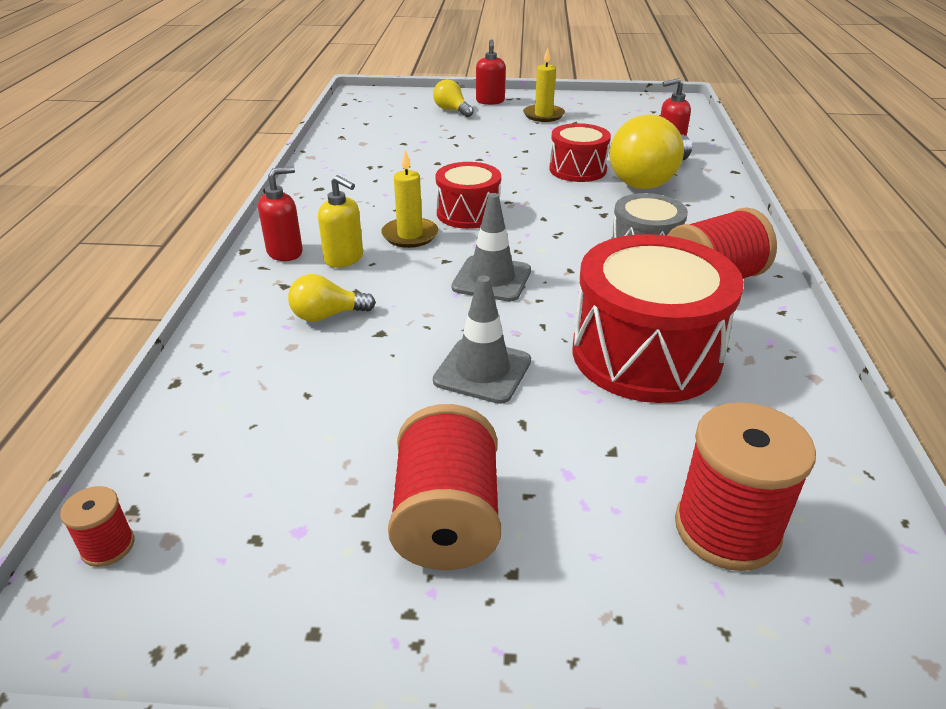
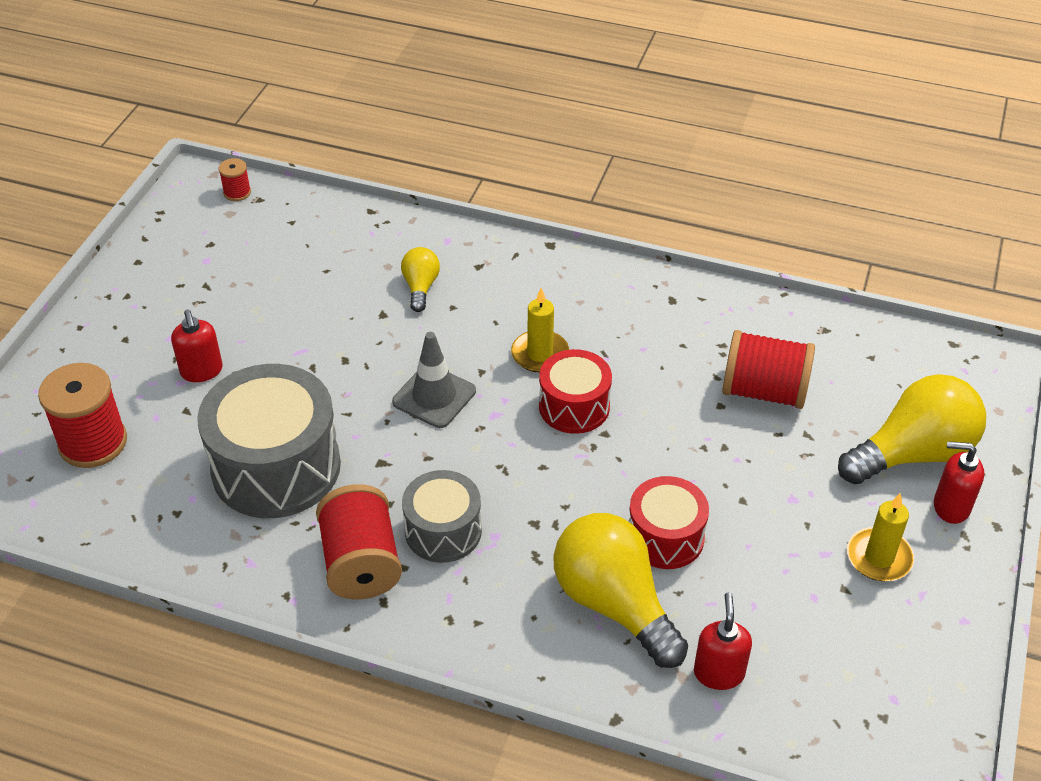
camera: 105 degrees right, 10 degrees up
(285, 252) = (536, 269): red soap dispenser -> red soap dispenser (202, 371)
(344, 259) = (510, 305): yellow soap dispenser -> none
(447, 519) = (177, 319): red spool -> red spool (764, 391)
(452, 110) = (913, 453): yellow light bulb -> yellow light bulb, size x1.99
(482, 371) = (305, 363): grey traffic cone -> none
(646, 354) = (276, 467): red drum -> grey drum

